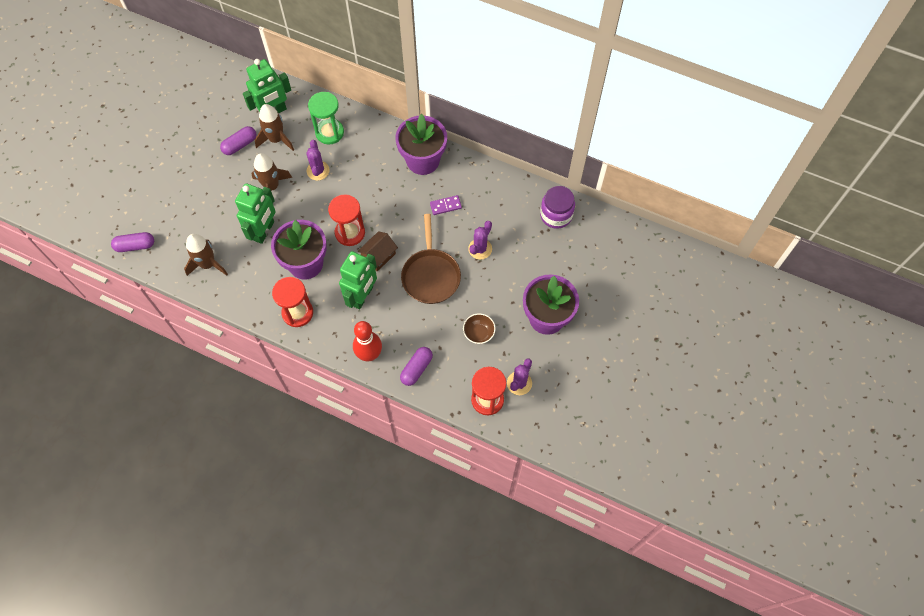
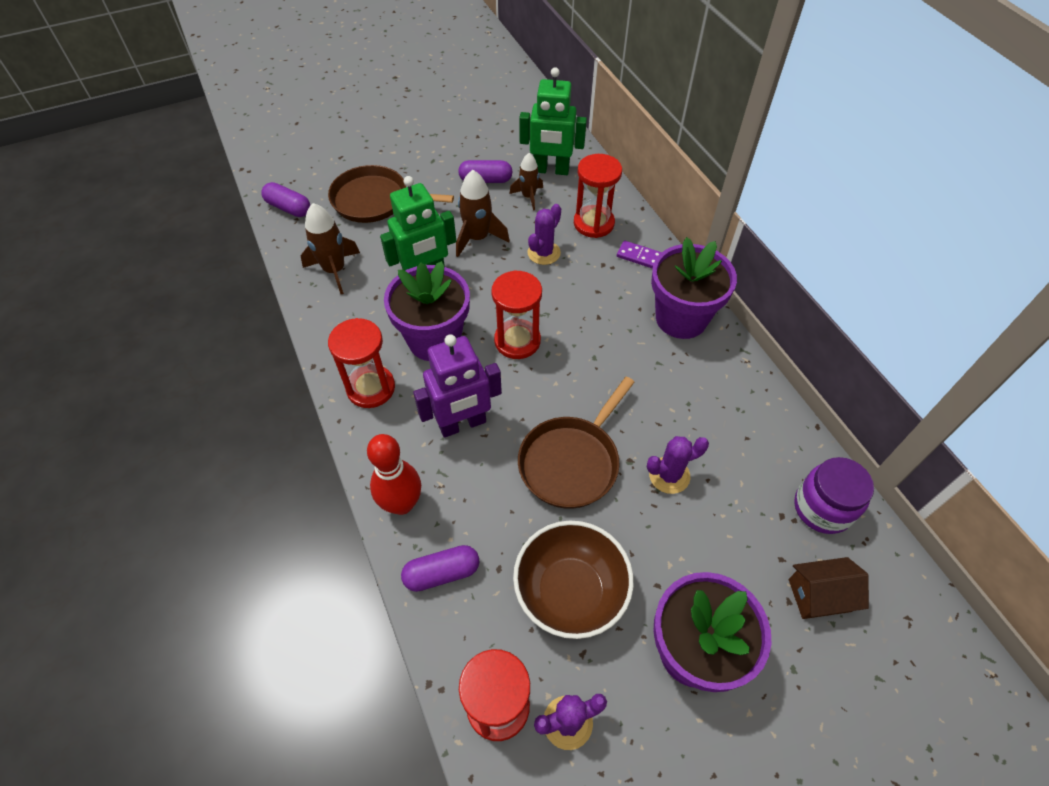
camera: 40 degrees right, 10 degrees down
(184, 204) = (374, 200): none -> brown pan
(276, 139) = (528, 197): brown rocket -> brown rocket, size x0.66
(329, 132) = (593, 223): green hourglass -> red hourglass
(362, 296) = (462, 424): green robot -> purple robot
(379, 256) = (527, 391): brown house -> brown house (819, 595)
(445, 206) = (666, 389): purple domino -> purple domino (639, 256)
(478, 333) = (570, 592): brown bowl -> brown bowl, size x1.93

